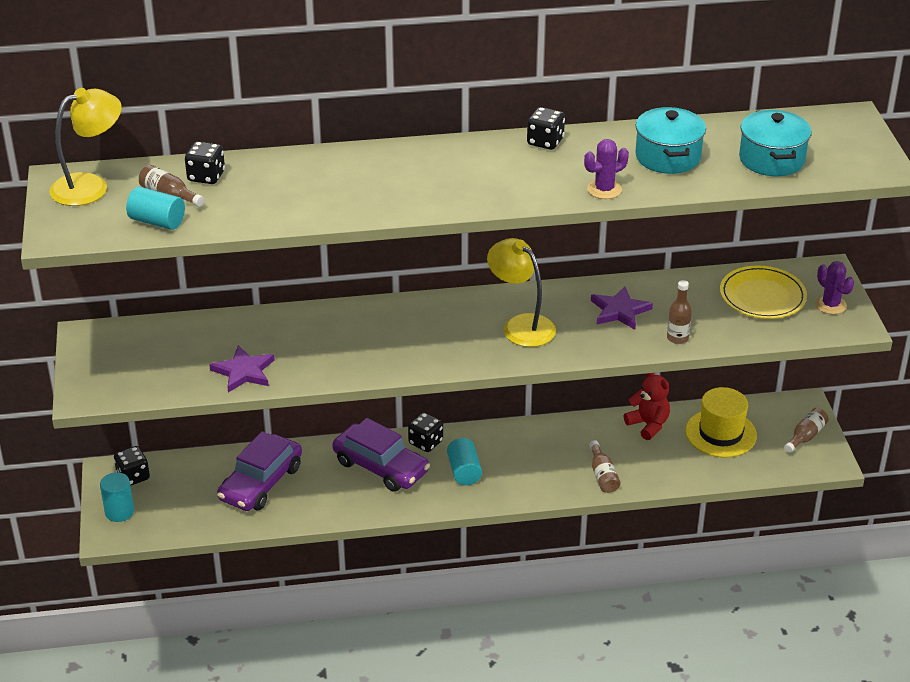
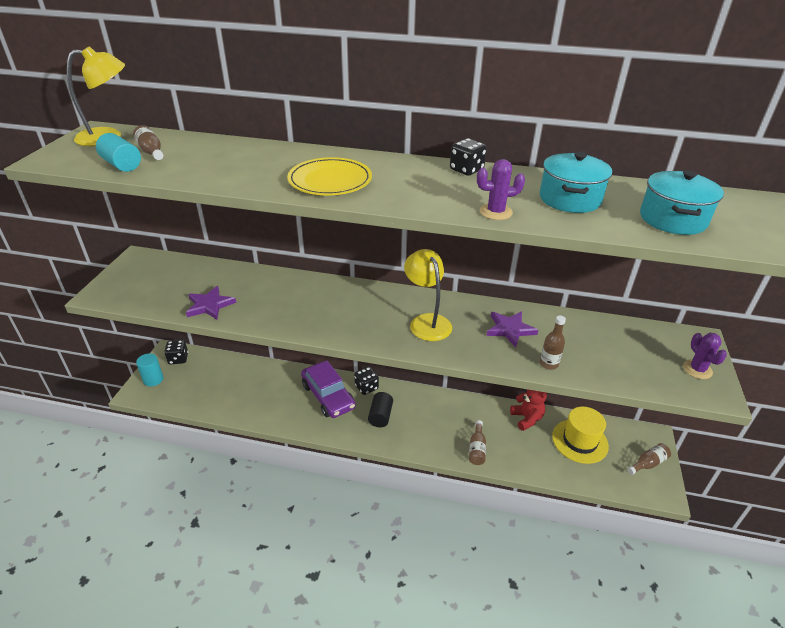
camera: 20 degrees right, 0 degrees up
(206, 176) = (190, 145): black dice -> none
(261, 483) = (247, 385): purple car -> none
(464, 471) = (380, 416): turquoise cylinder -> black cylinder
(762, 296) = (636, 347): yellow plate -> yellow plate (330, 180)

